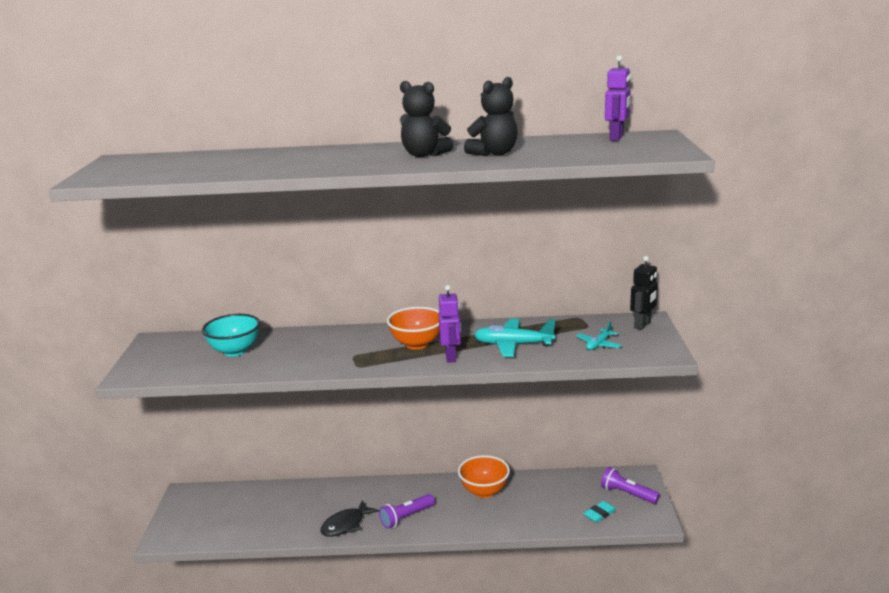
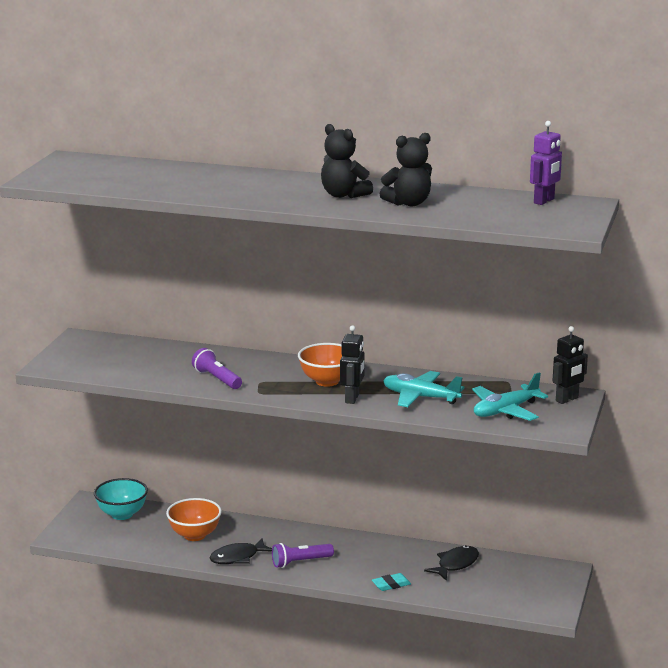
camera: 15 degrees right, 0 degrees up
(235, 351) = (151, 360): turquoise bowl -> turquoise bowl (122, 514)
(451, 357) = (352, 398): purple robot -> black robot
(484, 491) = (391, 554): orange bowl -> orange bowl (194, 535)
(544, 490) = (455, 564): none -> black fish
(598, 344) = (505, 411): turquoise plane -> turquoise plane, size x1.75
(599, 514) = (499, 595): turquoise eraser -> turquoise eraser (391, 585)
(627, 494) = (541, 584): purple flashlight -> purple flashlight (217, 379)

